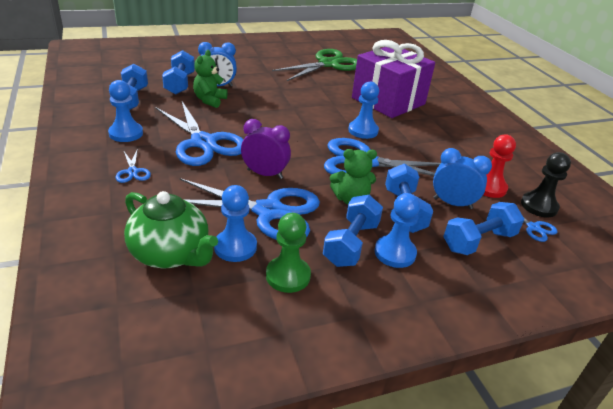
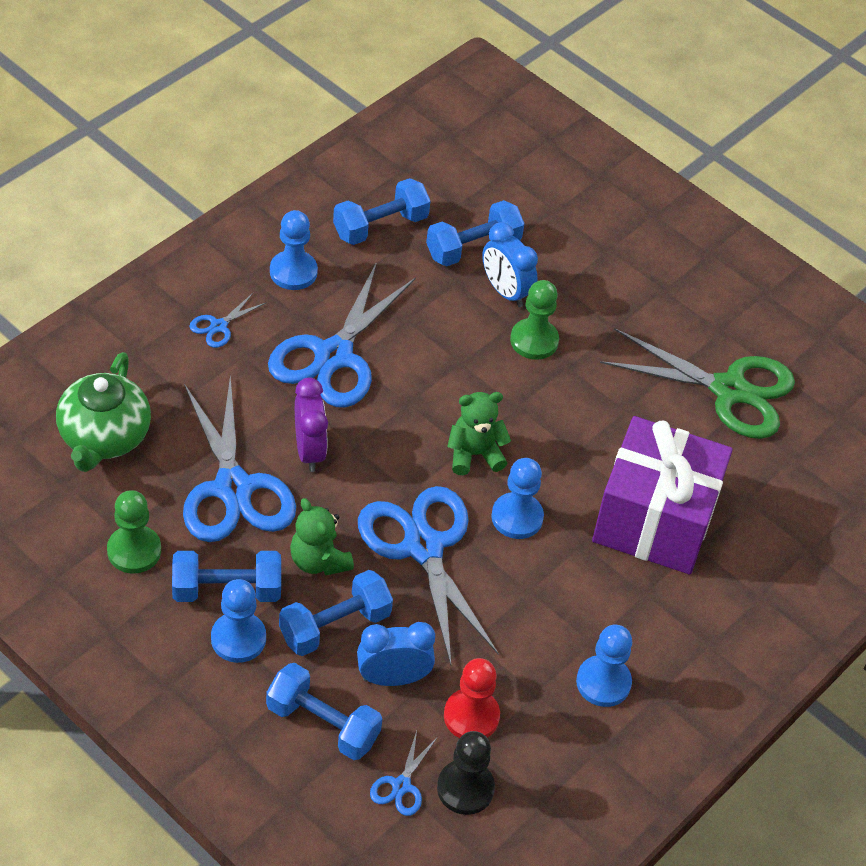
camera: 60 degrees right, 15 degrees up
(210, 100) = (452, 305): green teddy bear -> green teddy bear (474, 454)
(235, 247) = (150, 485): blue pawn -> blue pawn (603, 682)
(256, 90) = (534, 340): none -> green pawn
(452, 203) = (393, 678): blue clock -> blue clock turned 90 degrees counterclockwise

